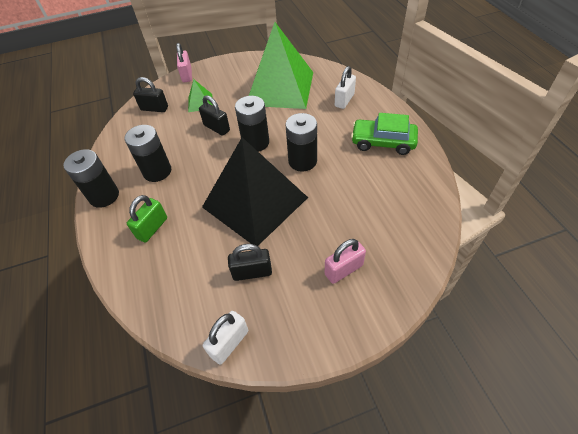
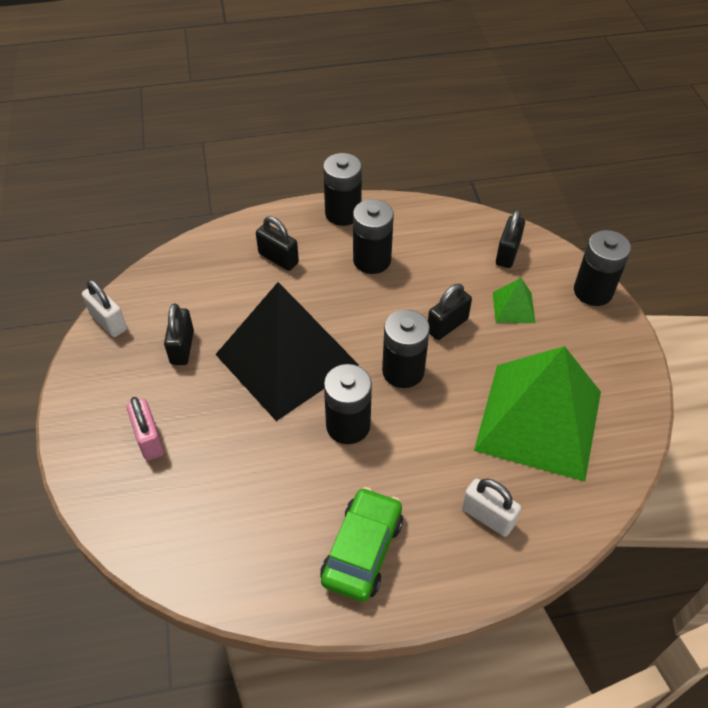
camera: 95 degrees right, 0 degrees up
(152, 228) = (278, 258): green padlock -> black padlock
(187, 75) = (593, 291): pink padlock -> black battery

